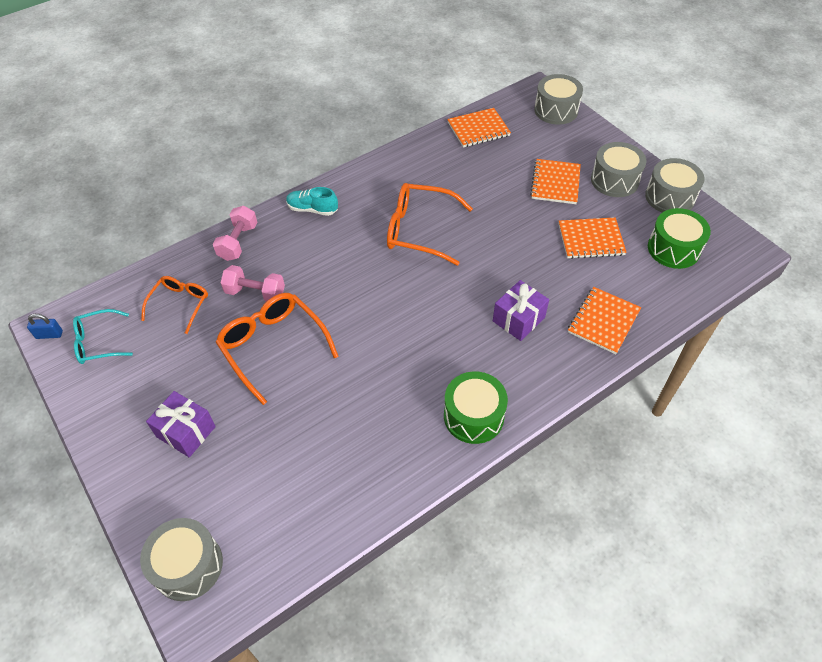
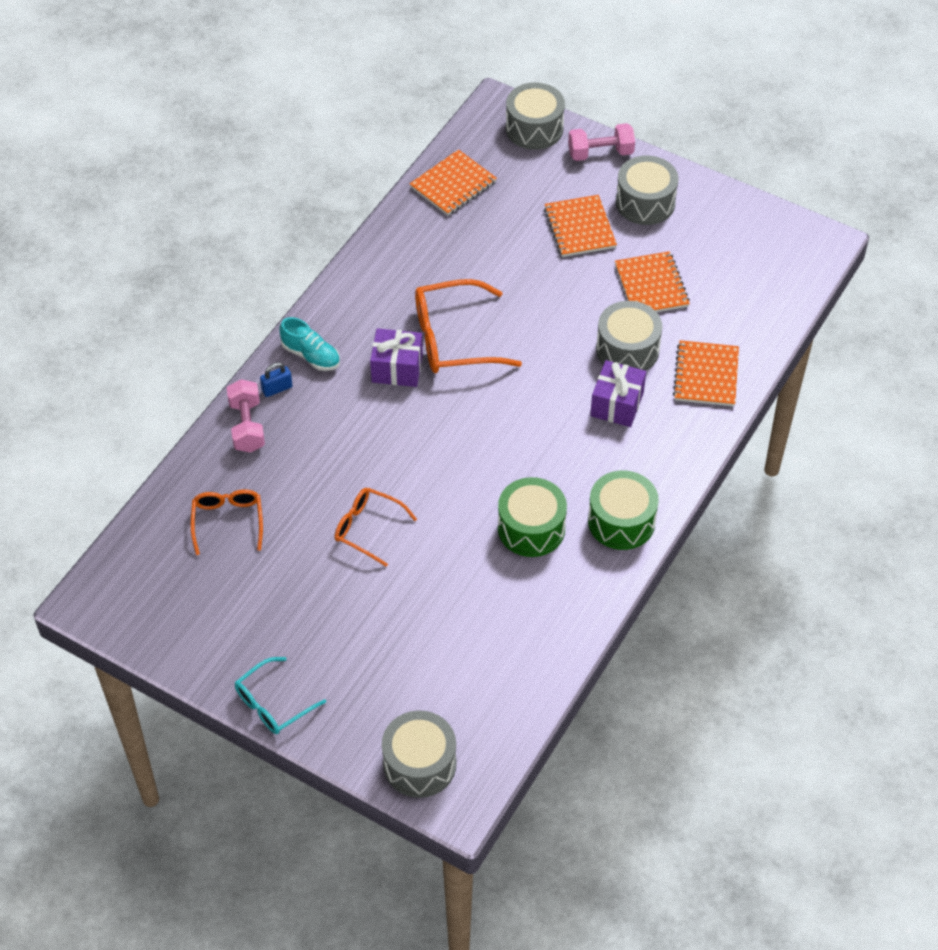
camera: 25 degrees left, 0 degrees up
(49, 334) = (97, 609): blue padlock -> blue padlock (277, 389)
(99, 342) = (164, 596): turquoise glasses -> turquoise glasses (274, 703)
(186, 431) = (331, 648): purple gift -> purple gift (397, 368)
(255, 293) = (308, 477): pink dumbbell -> pink dumbbell (600, 153)
(274, 347) = (368, 529): orange glasses -> orange glasses, size x0.61
(312, 209) = (311, 355): turquoise shoe -> turquoise shoe turned 135 degrees counterclockwise
(591, 239) = (651, 286): orange notebook -> orange notebook turned 75 degrees counterclockwise
(669, 197) = (715, 204): grey drum -> grey drum (627, 349)
(673, 249) = (744, 267): green drum -> green drum (531, 528)

